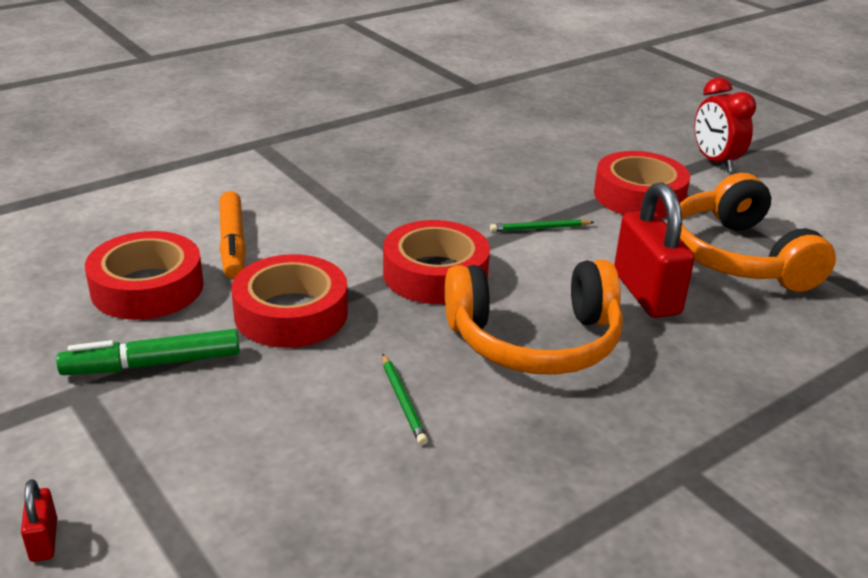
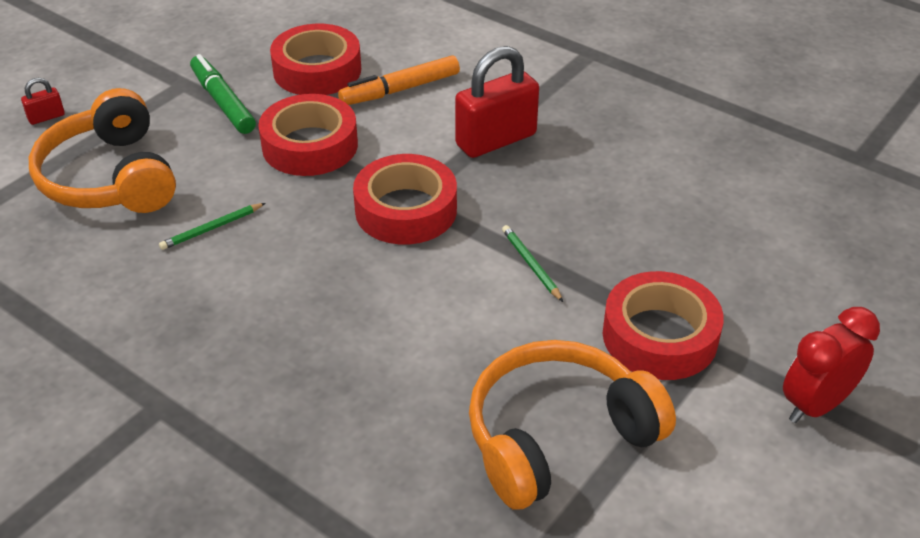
camera: 75 degrees right, 10 degrees up
(535, 340) = (321, 290): orange headphones -> orange headphones (110, 178)
(646, 293) = (437, 360): red padlock -> red padlock (496, 140)

